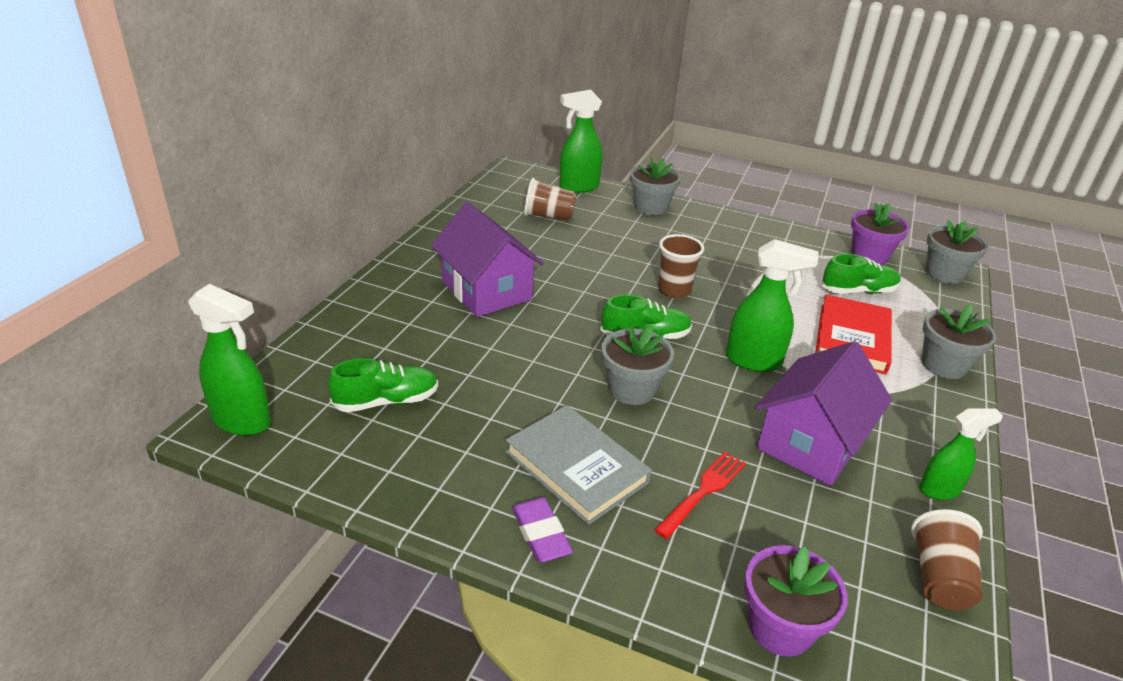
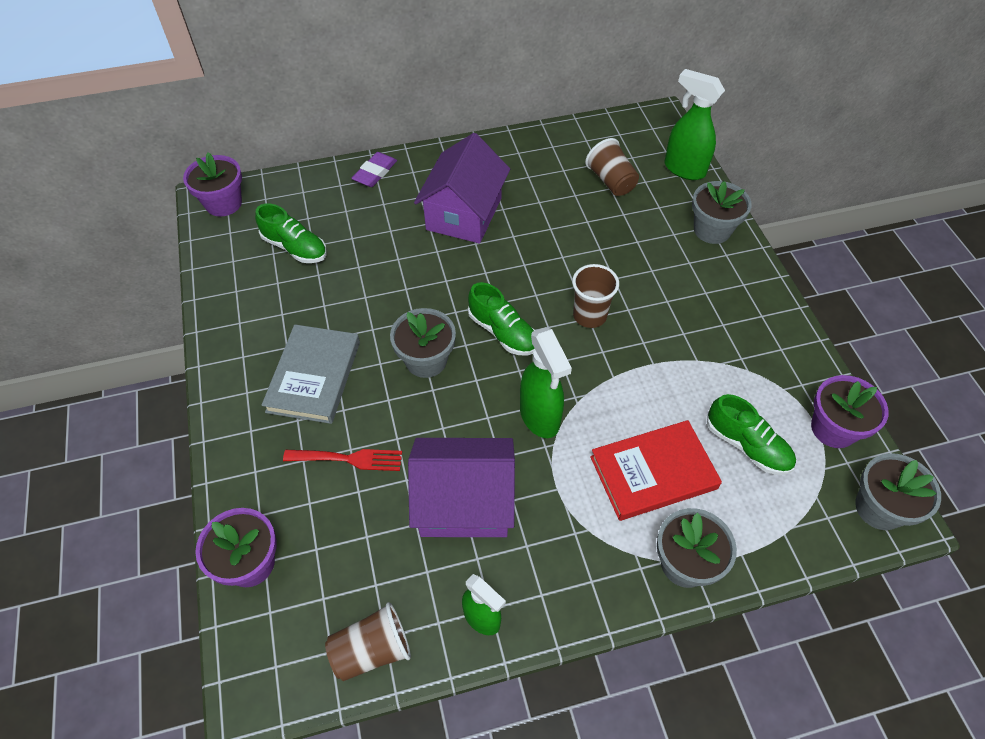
camera: 55 degrees right, 20 degrees up
(242, 421) = (223, 203): green spray bottle -> purple flower pot
(540, 533) = (239, 393): purple eraser -> purple eraser (375, 172)

